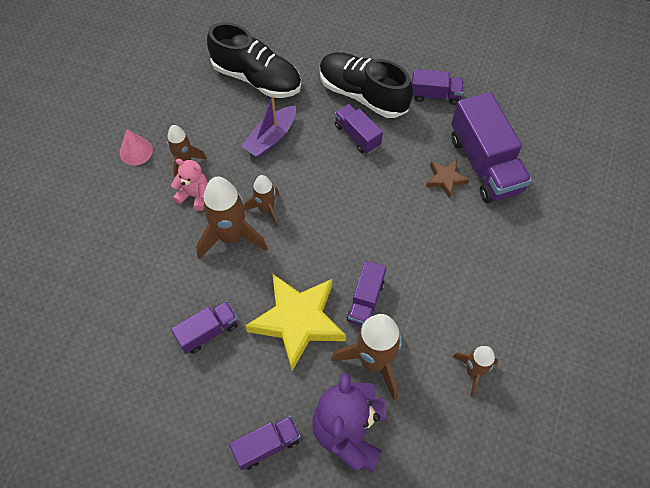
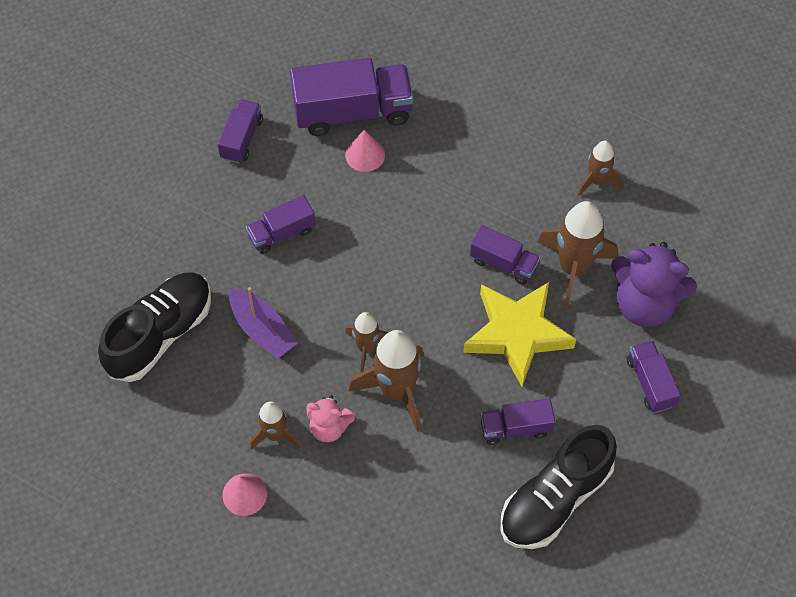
camera: 80 degrees left, 0 degrees up
(194, 195) = (329, 427): pink teddy bear -> pink teddy bear turned 105 degrees counterclockwise
(208, 332) = (515, 428): purple truck -> purple truck turned 75 degrees counterclockwise
(362, 94) = (220, 216): black shoe -> black shoe (555, 499)
(445, 179) = (365, 154): brown star -> pink cone

